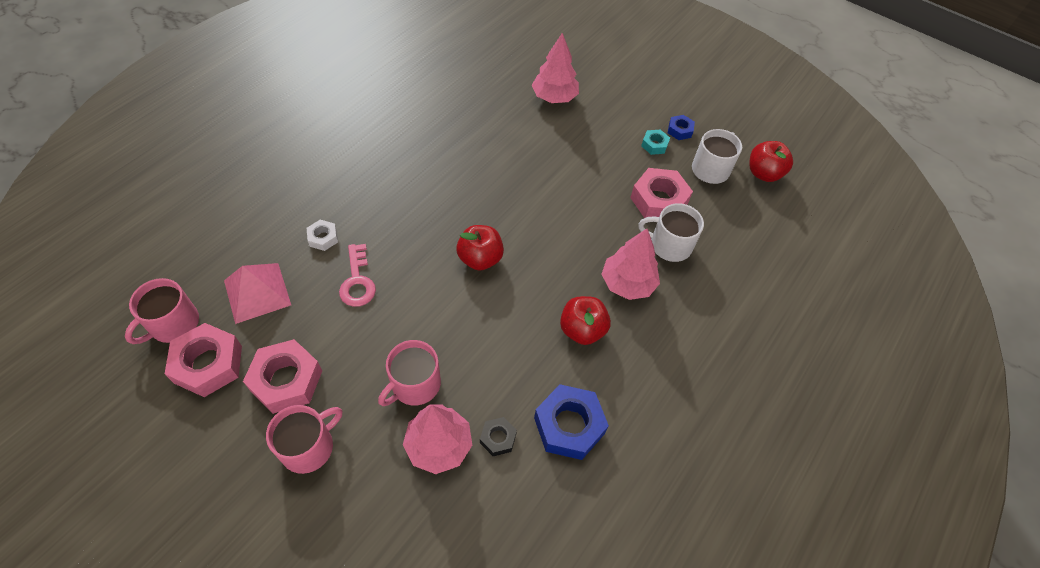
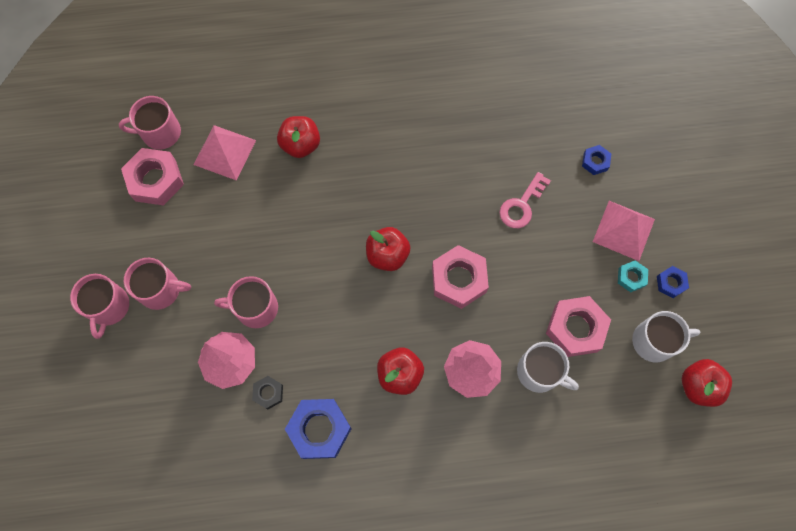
camera: 50 degrees right, 15 degrees up
(268, 508) = (108, 307): none -> pink mug
(286, 380) = (187, 233): pink nut -> pink nut (459, 279)
(323, 238) = (301, 145): white nut -> red apple
(357, 281) = (291, 199): pink key -> pink key (521, 205)
(554, 97) = (595, 162): pink tree -> blue nut
(617, 122) = (623, 230): none -> pink pyramid
(669, 245) = (539, 372): white mug -> white mug turned 150 degrees clockwise

